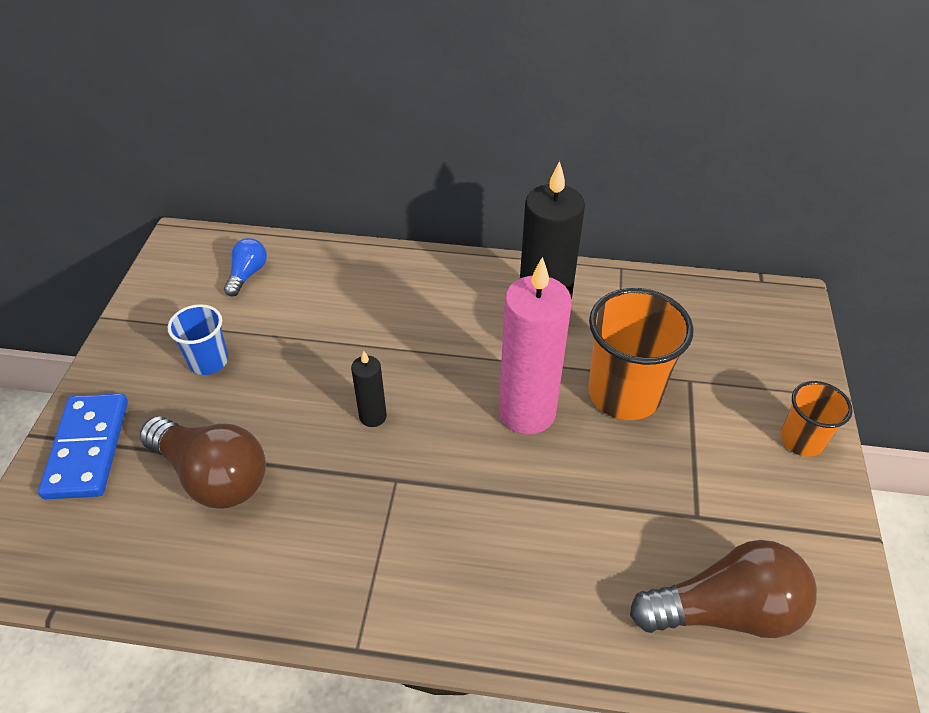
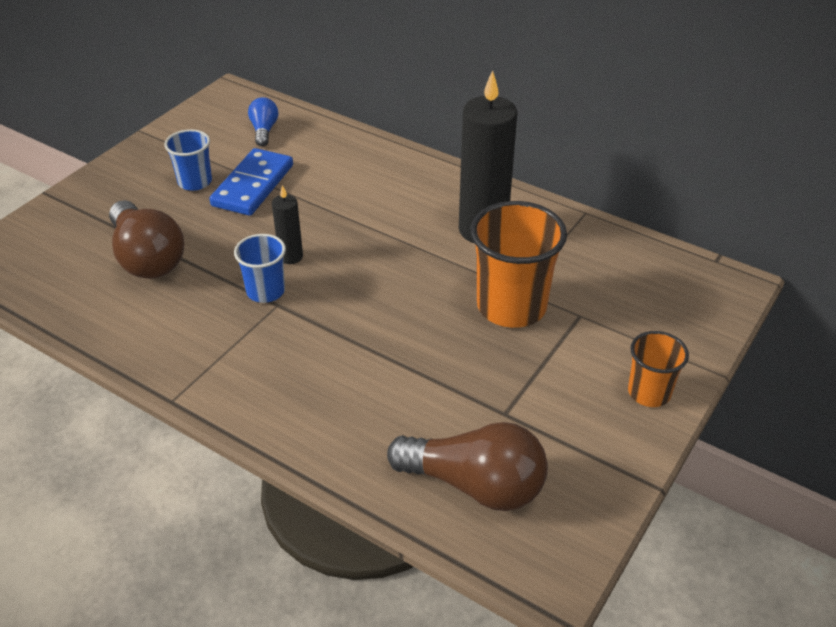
camera: 25 degrees right, 5 degrees down
(87, 448) = (75, 212): blue domino -> blue domino (253, 185)
(247, 274) = (264, 130): blue light bulb -> blue light bulb turned 45 degrees counterclockwise
(373, 468) = (265, 291): none -> blue cup
(527, 412) = (416, 293): pink candle -> none

